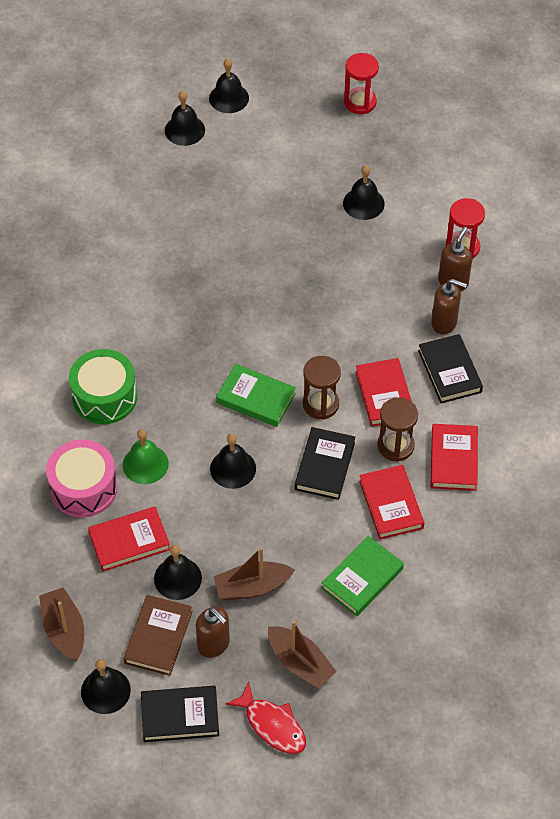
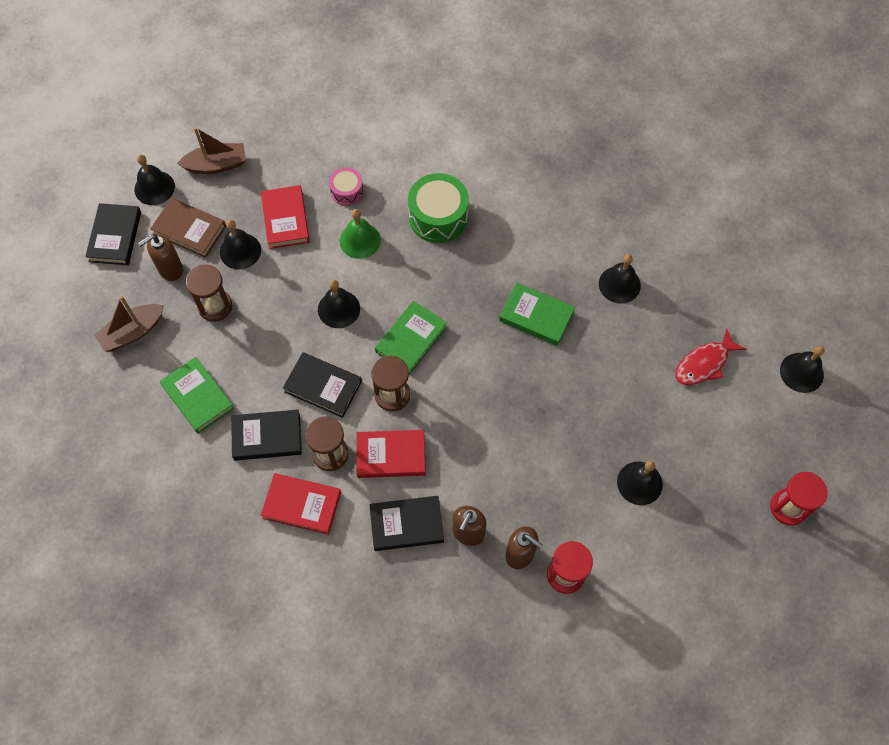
camera: 100 degrees right, 10 degrees up
(83, 488) = (347, 191): pink drum -> pink drum, size x0.56
(184, 130) = (758, 324): black bell -> black bell (619, 284)
(209, 297) = (536, 316): none -> green book
(252, 587) = (215, 306): brown boat -> brown hourglass
(272, 725) = (84, 302): red fish -> red fish (704, 364)
(391, 504) = (267, 437): red book -> black book

